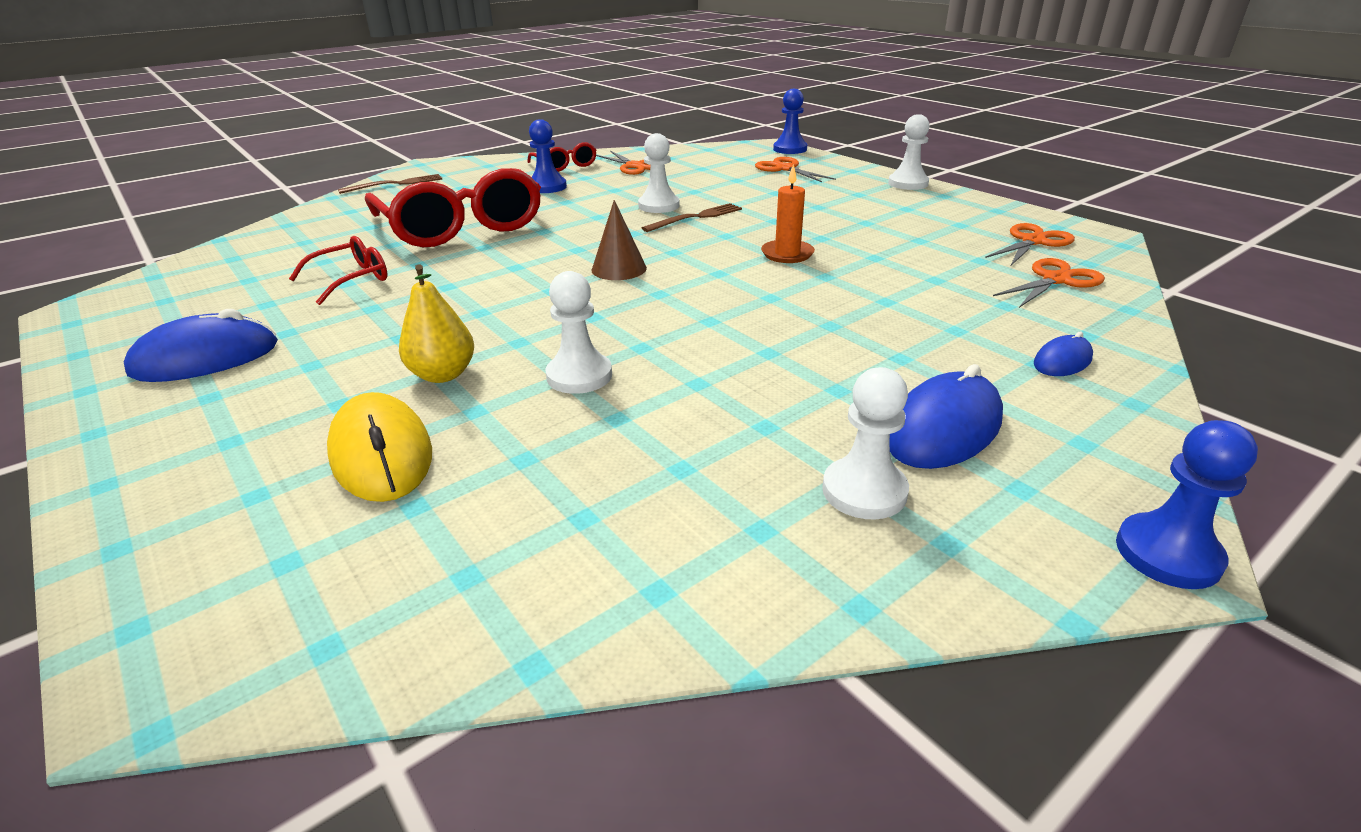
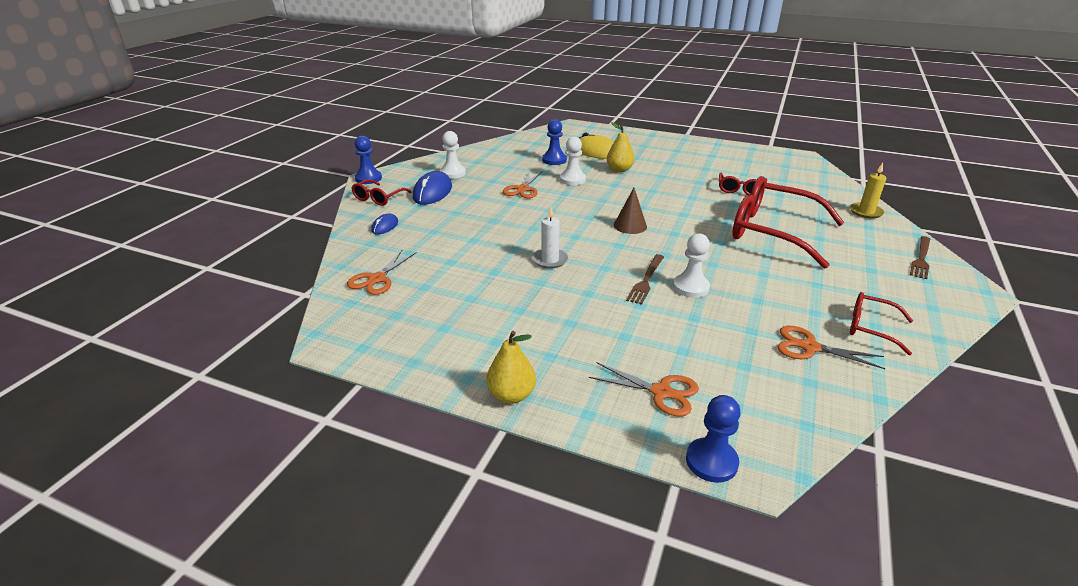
camera: 150 degrees right, 0 degrees up
(205, 358) = (708, 156): blue mouse -> none
(303, 221) = (866, 212): none -> yellow candle
(547, 187) = (812, 287): blue pawn -> blue pawn (554, 160)
(787, 254) = (550, 260): orange candle -> white candle
(908, 183) = (511, 395): white pawn -> yellow pear
(1033, 241) = (386, 318): orange scissors -> orange scissors (523, 189)
(1101, 448) = (378, 198): none -> red glasses

